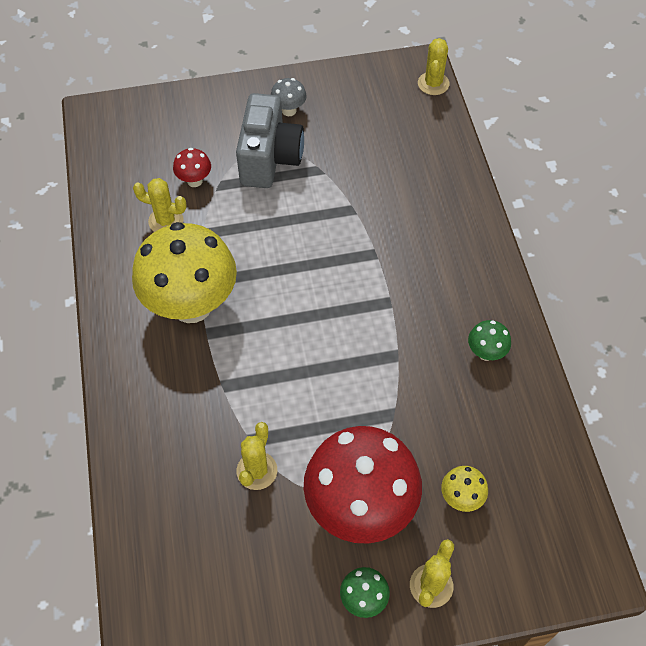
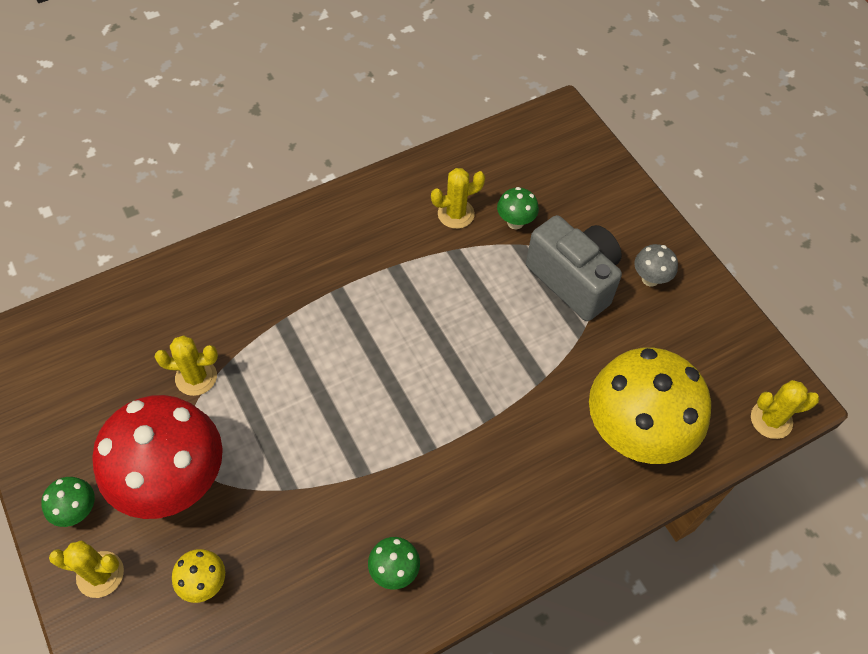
camera: 70 degrees right, 0 degrees up
(166, 221) = (456, 214): yellow cactus -> yellow cactus turned 75 degrees clockwise
(192, 305) = (364, 267): yellow mushroom -> yellow mushroom (634, 434)
(194, 181) = (515, 222): red mushroom -> green mushroom
(269, 159) = (574, 280): grey camera -> grey camera turned 120 degrees counterclockwise

